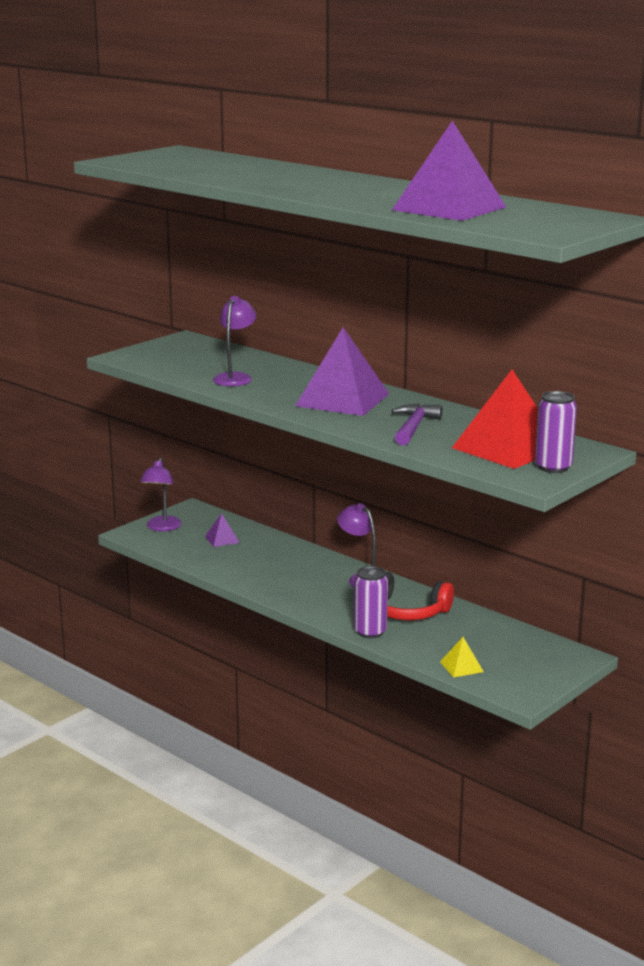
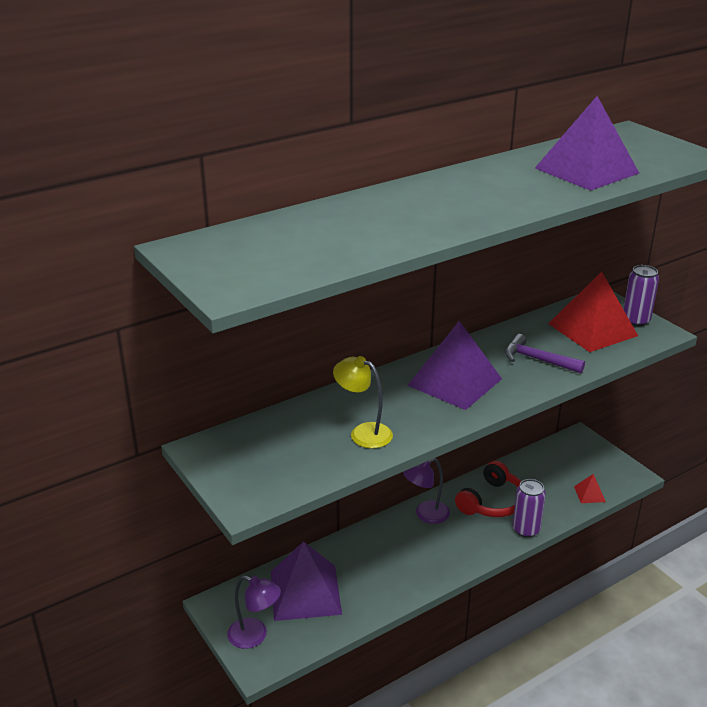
camera: 75 degrees left, 10 degrees up
(222, 539) = (305, 592): purple pyramid -> purple pyramid, size x2.30
(235, 377) = (363, 433): purple lamp -> yellow lamp
(461, 666) = (589, 494): yellow pyramid -> red pyramid

